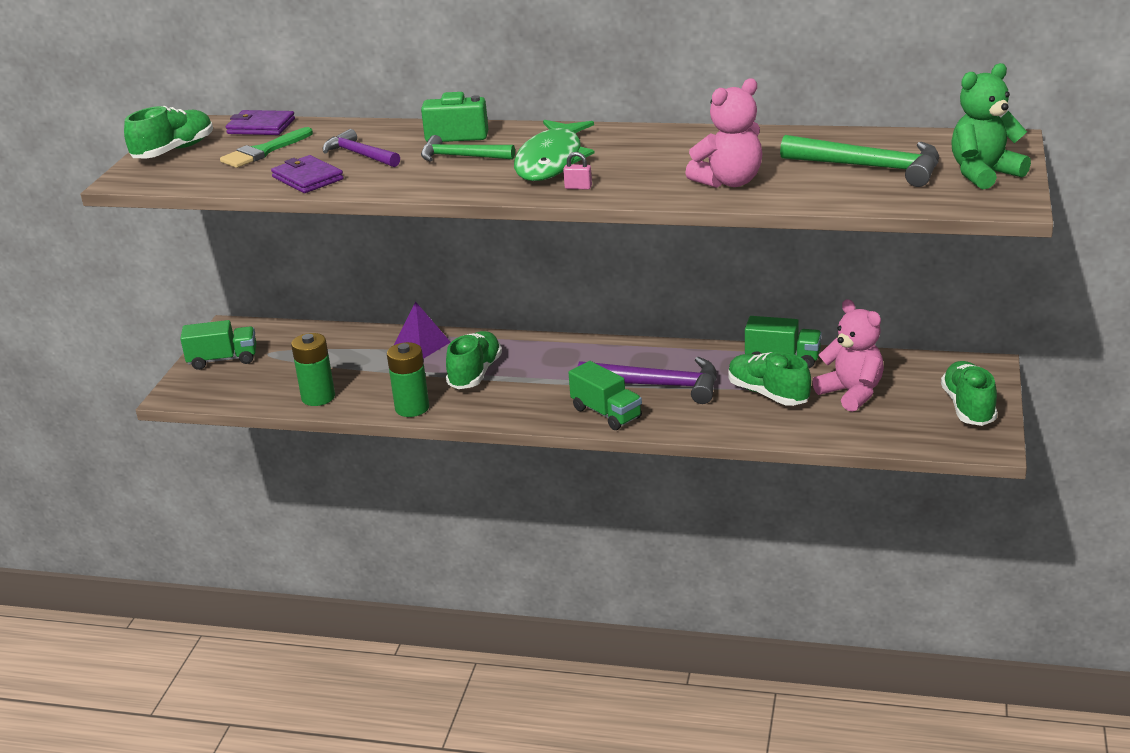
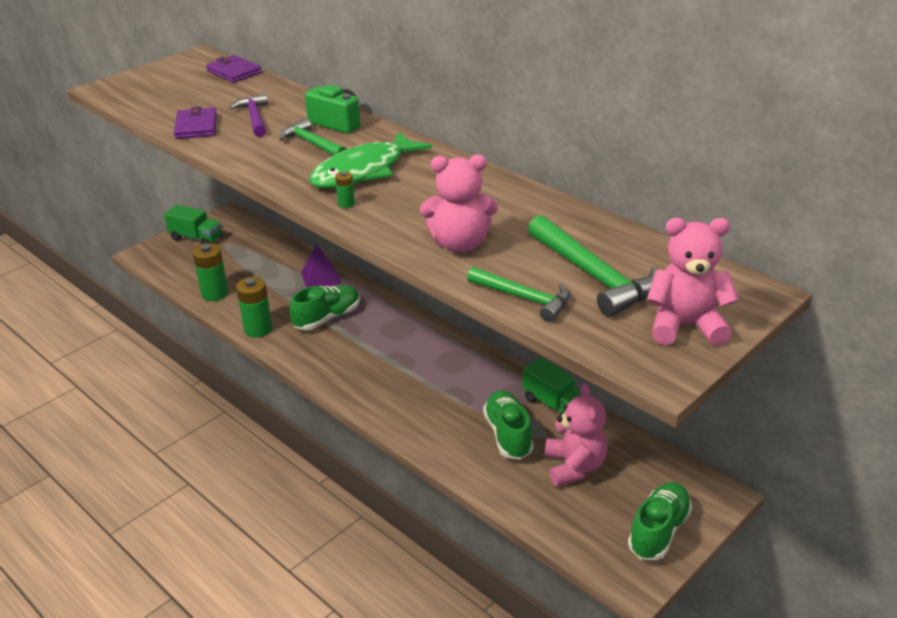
camera: 30 degrees right, 5 degrees up
(174, 151) = (160, 74): green shoe -> none
(263, 151) = (205, 93): green brush -> none
(578, 187) = (346, 204): pink padlock -> green battery
(606, 413) = (374, 395): green truck -> none
(658, 385) = (436, 387): purple hammer -> none
(840, 197) = (524, 298): none -> green hammer
(983, 174) = (685, 325): green teddy bear -> pink teddy bear

